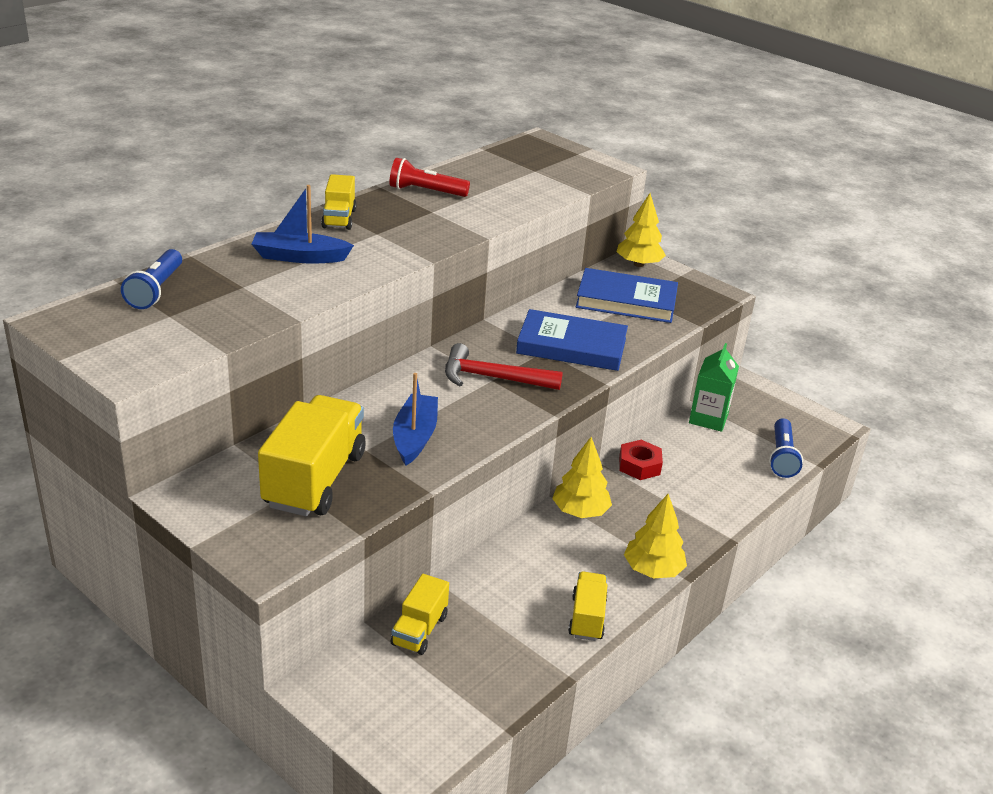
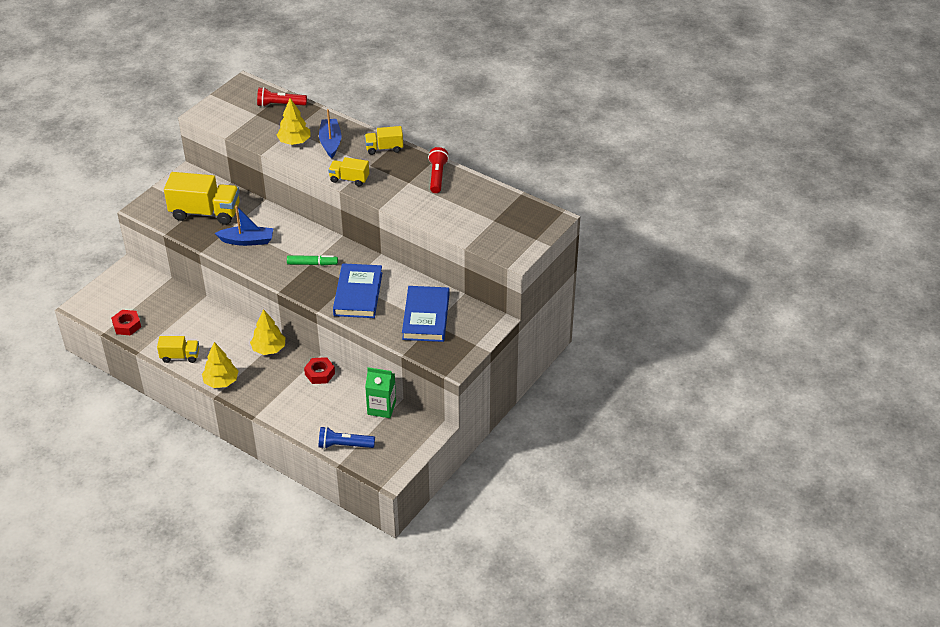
camera: 85 degrees right, 10 degrees up
(156, 290) = (280, 105): blue flashlight -> red flashlight
(419, 630) = (166, 296): yellow truck -> yellow truck (349, 179)
(491, 692) = (127, 325): none -> red nut
(493, 378) = (312, 264): red hammer -> green marker
(638, 264) = (484, 322): yellow tree -> yellow tree (294, 142)

